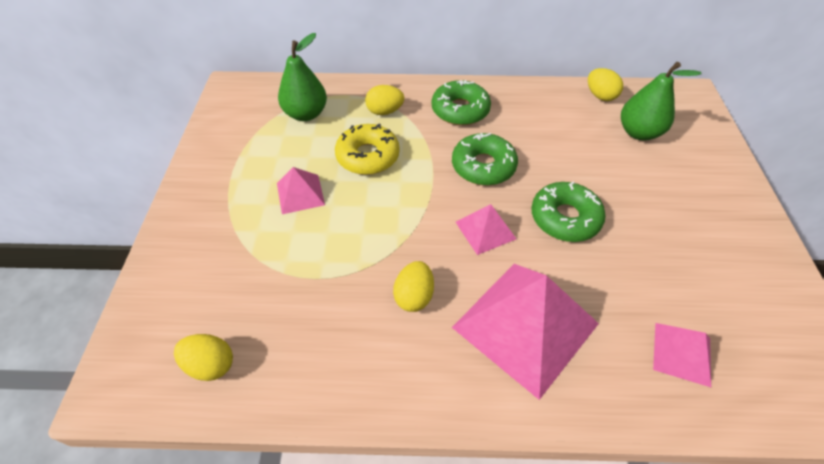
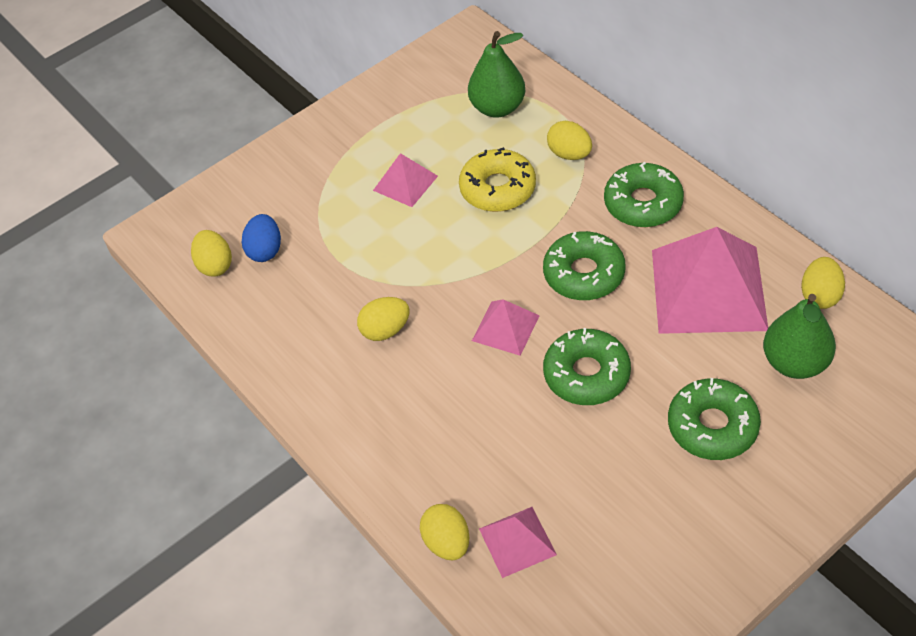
camera: 55 degrees right, 0 degrees up
(244, 317) = (265, 250): none -> blue egg
(525, 325) = (433, 418): pink pyramid -> pink pyramid (708, 289)
(652, 400) = (447, 542): none -> yellow egg
(657, 192) = (712, 426): none -> green donut

